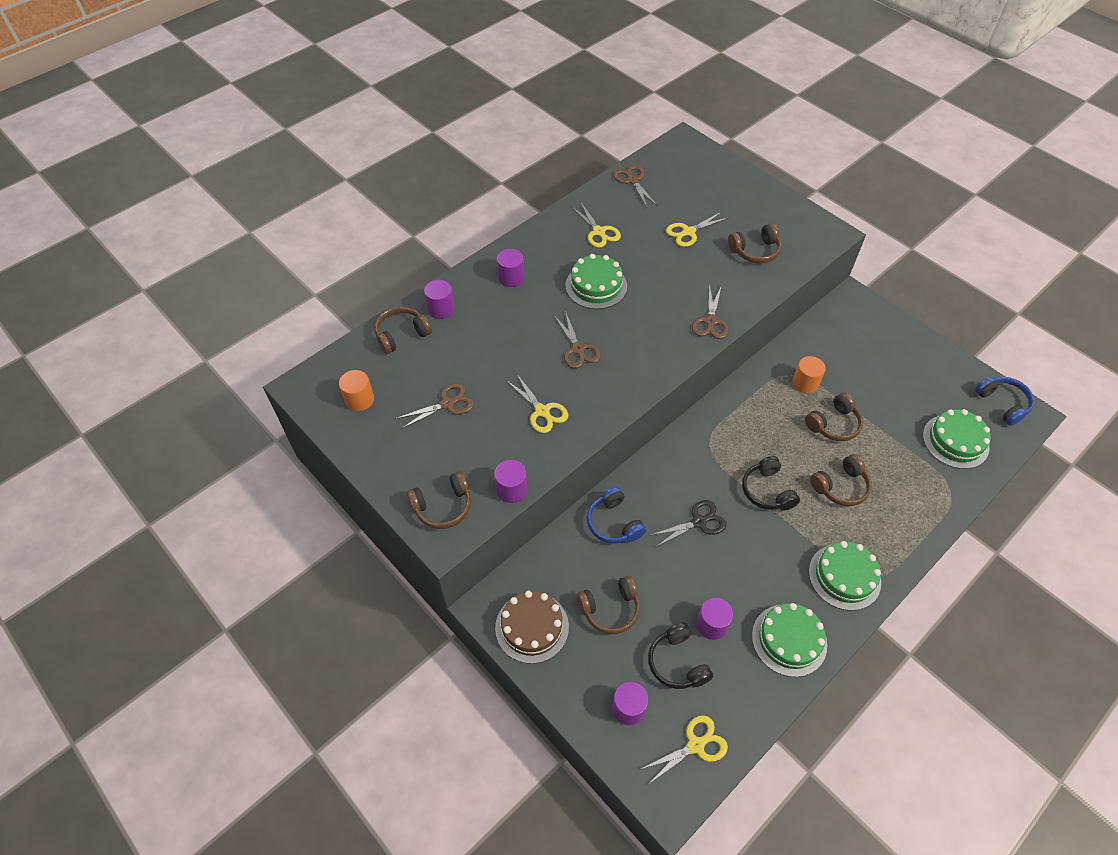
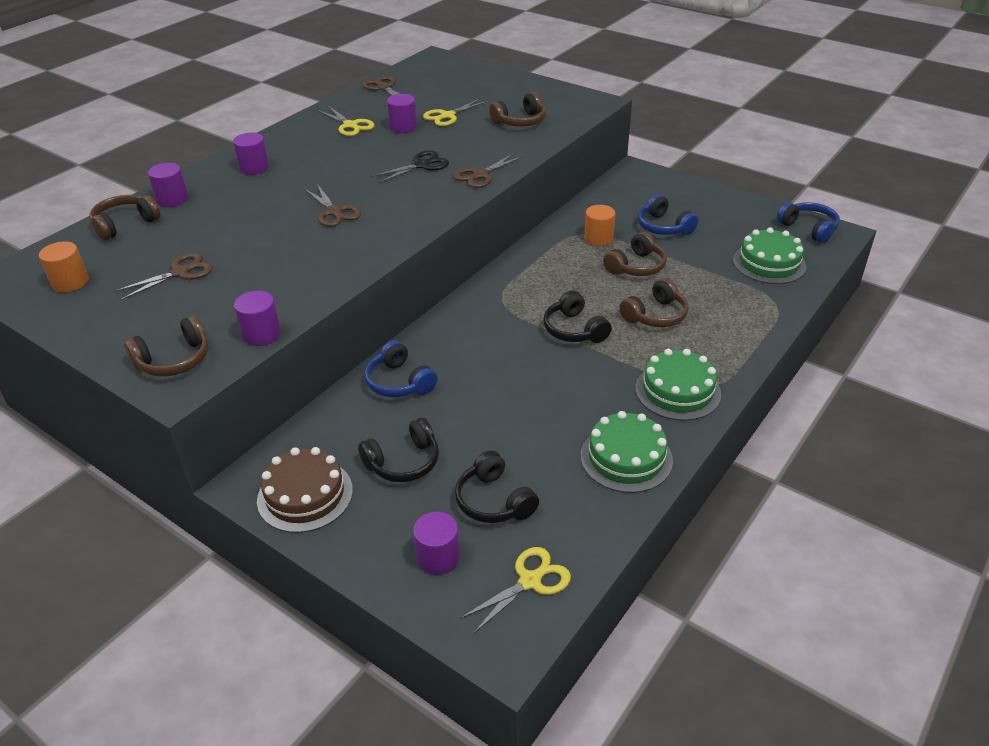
camera: 10 degrees left, 15 degrees down
(542, 411) = (295, 265): yellow scissors -> none
(596, 286) = (351, 163): green cake -> none
(610, 609) = (403, 462): brown headphones -> black headphones
(698, 522) = (500, 367): black scissors -> black scissors (421, 165)
(710, 321) = (481, 175): brown scissors -> brown scissors turned 45 degrees clockwise
(711, 625) = (530, 458): purple cylinder -> purple cylinder (403, 127)
(867, 378) = (663, 227): none -> blue headphones

